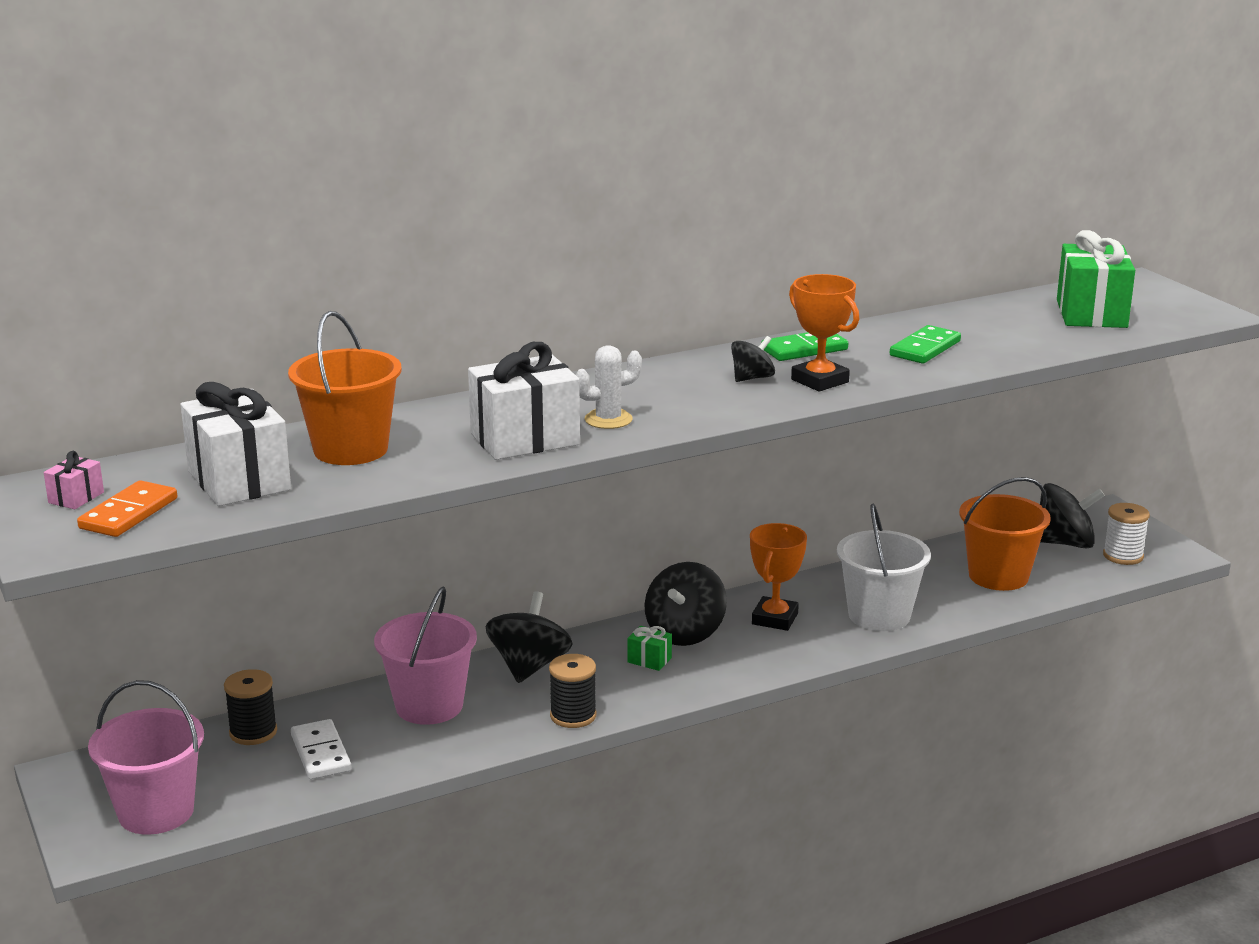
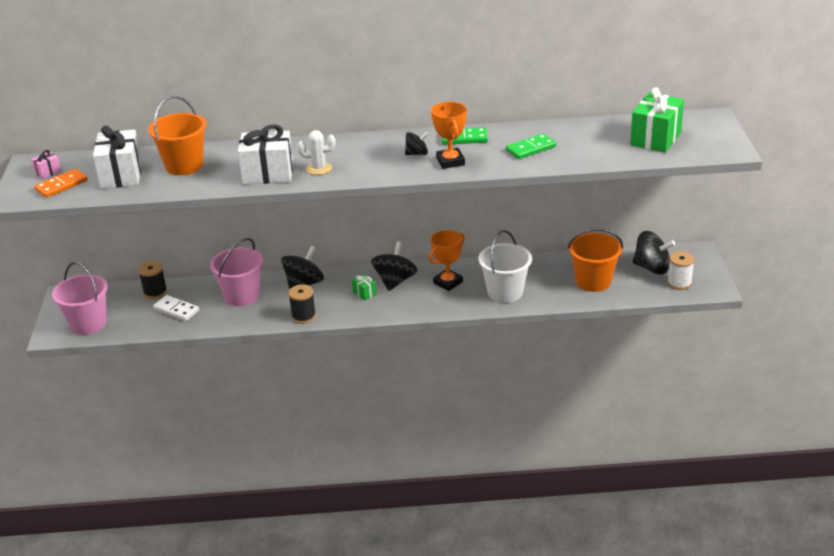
camera: 25 degrees right, 10 degrees up
(320, 753) = (176, 310): white domino -> white domino turned 60 degrees counterclockwise
(685, 633) = (395, 281): black spinning top -> black spinning top turned 150 degrees clockwise

